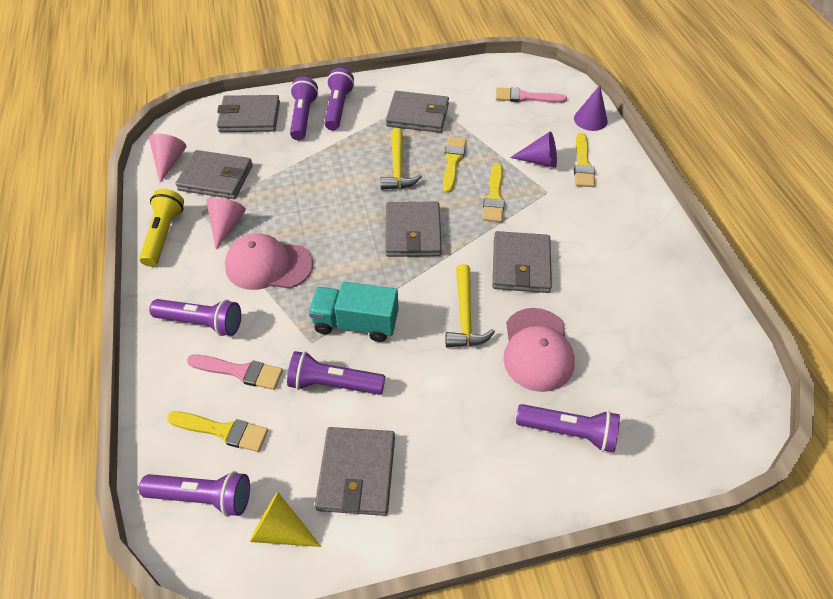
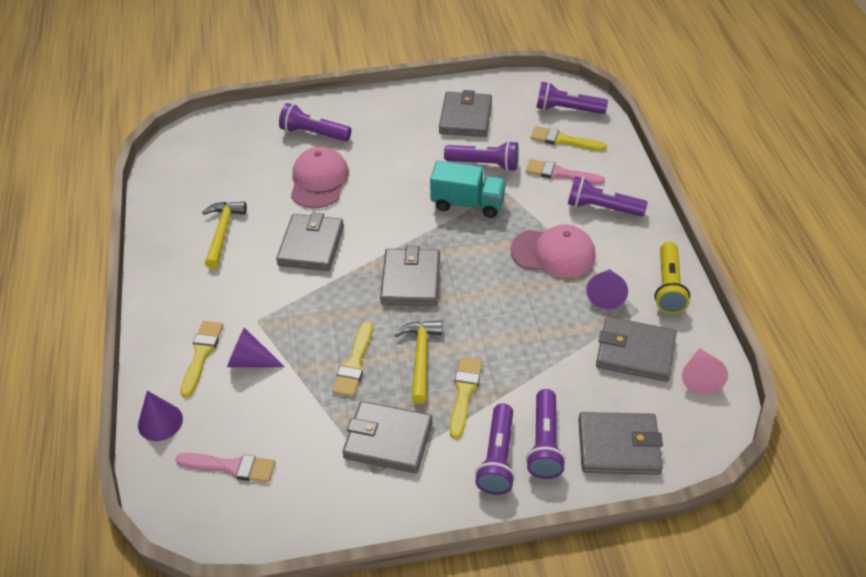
camera: 175 degrees left, 5 degrees down
(226, 225) = (606, 294): pink cone -> purple cone
(281, 529) = (512, 95): yellow cone -> none
(465, 316) = (373, 206): yellow hammer -> yellow hammer (222, 232)
(494, 197) = (317, 316): yellow brush -> yellow brush (464, 392)

